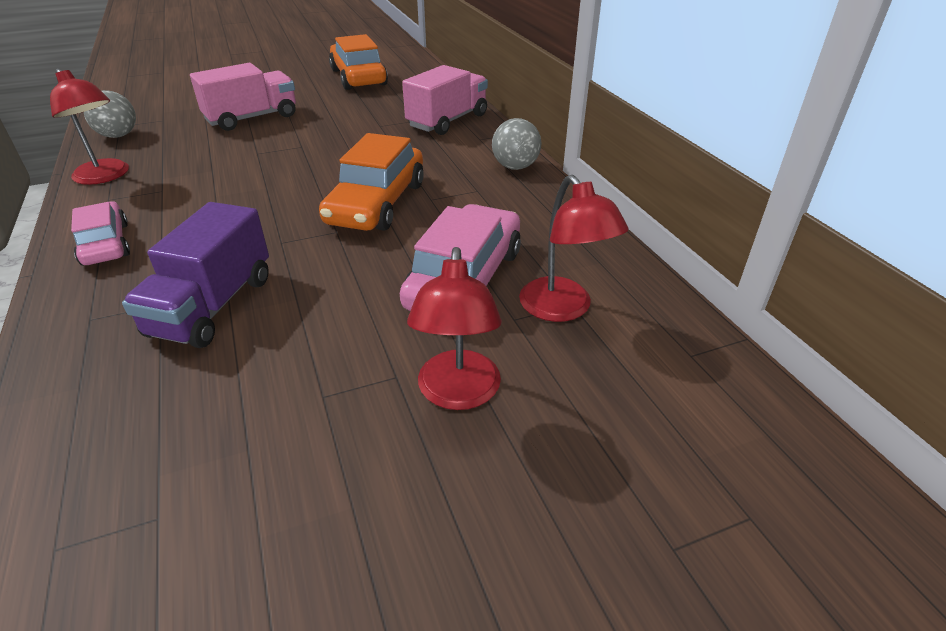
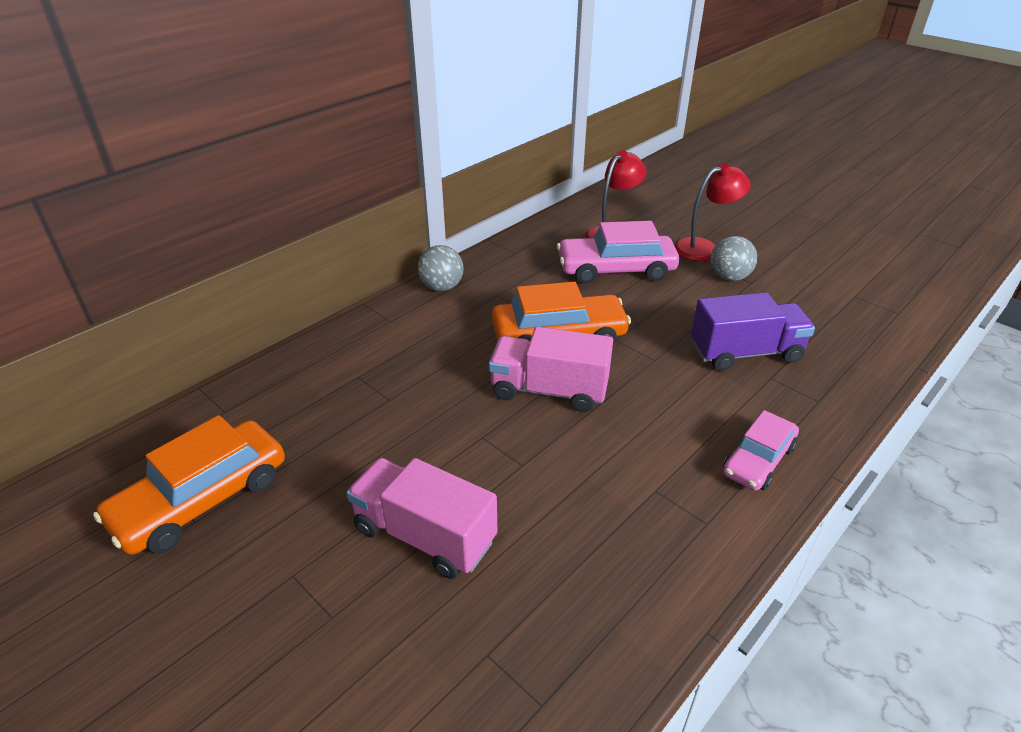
camera: 115 degrees left, 0 degrees up
(105, 176) = (675, 569): red lamp -> none
(118, 135) = (574, 667): grey ball -> grey ball (729, 277)
(447, 121) = (352, 354): pink truck -> pink truck (549, 390)

